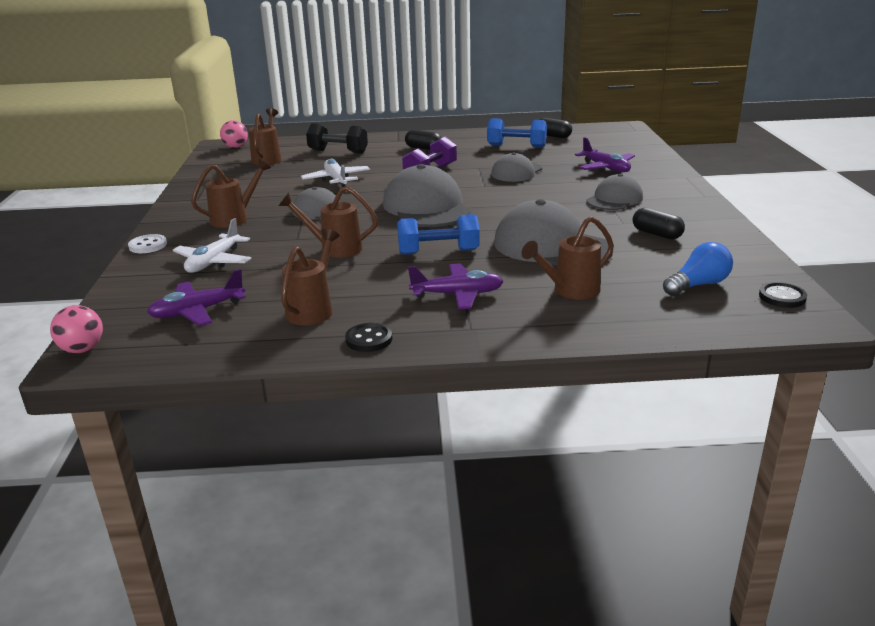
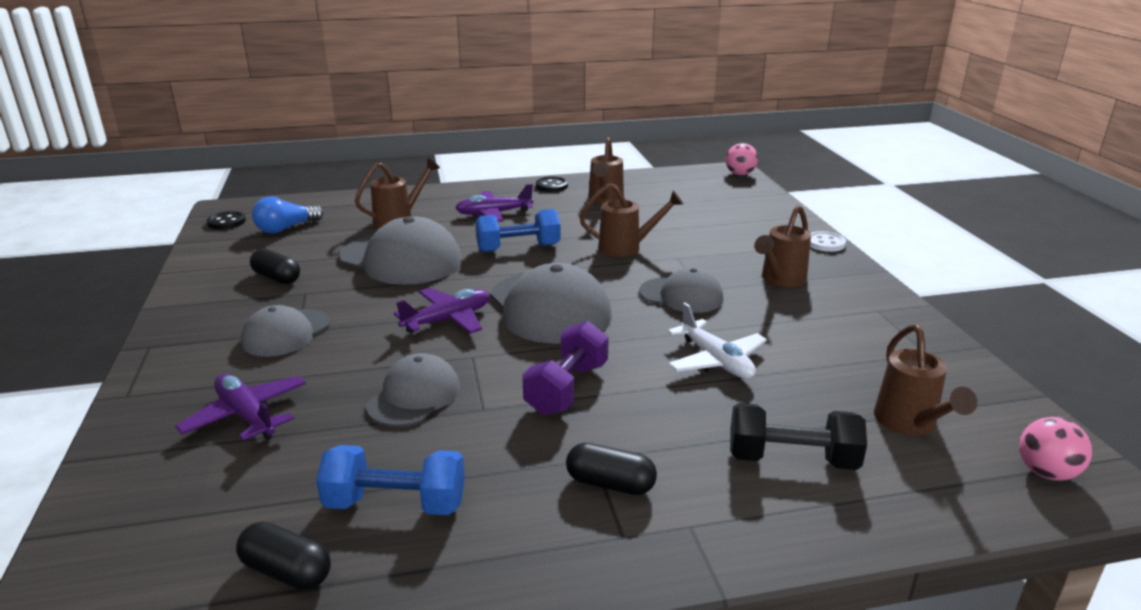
camera: 170 degrees right, 0 degrees up
(197, 311) = (692, 195): purple plane -> purple plane (448, 320)
(214, 262) = (732, 230): white plane -> none

